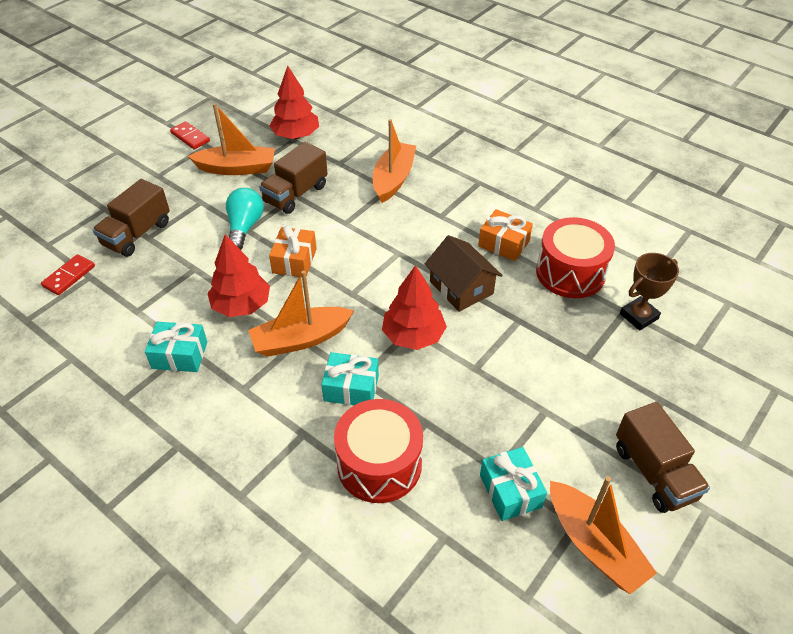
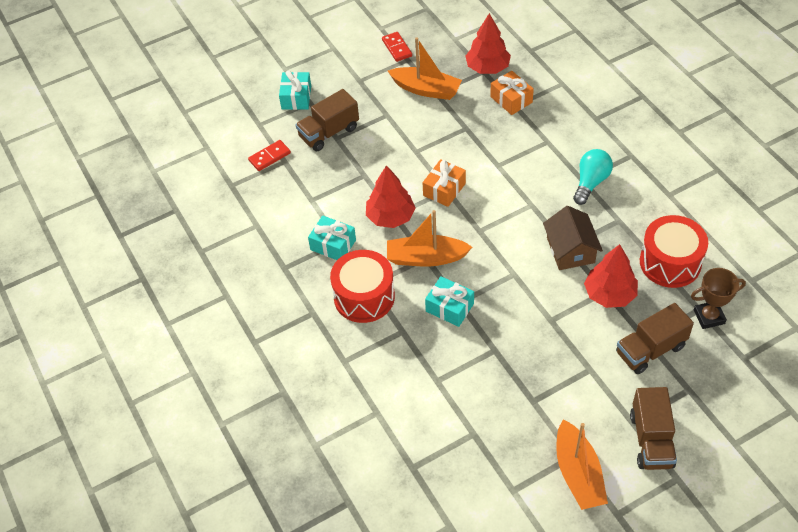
camera: 25 degrees right, 5 degrees up
(244, 227) = (414, 148): turquoise light bulb -> turquoise light bulb (590, 182)
(296, 194) = (467, 127): brown truck -> brown truck (650, 350)
(379, 464) = (448, 370): red drum -> red drum (364, 297)
(393, 179) = (556, 133): orange boat -> none
(413, 336) = (514, 280): red tree -> red tree (609, 294)
(504, 244) = (625, 220): orange gift -> orange gift (511, 99)
(510, 491) = (535, 418): turquoise gift -> turquoise gift (296, 97)

